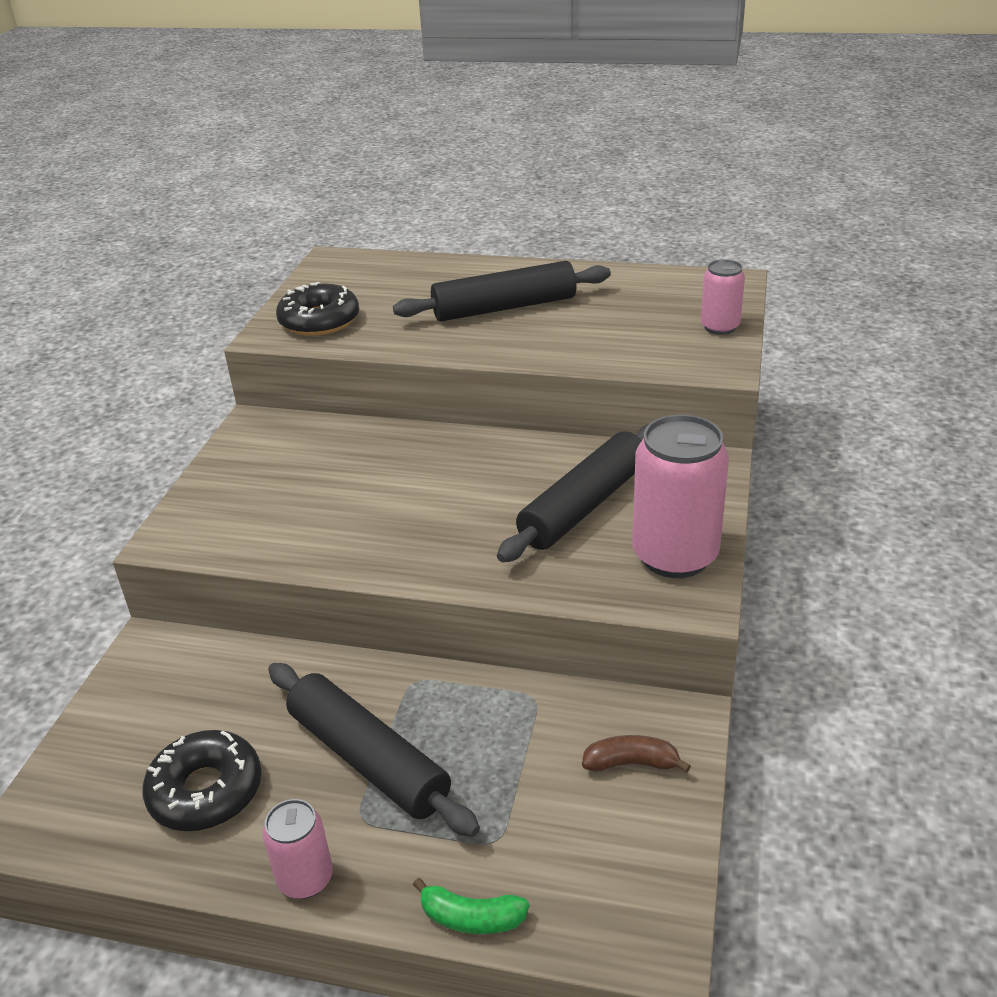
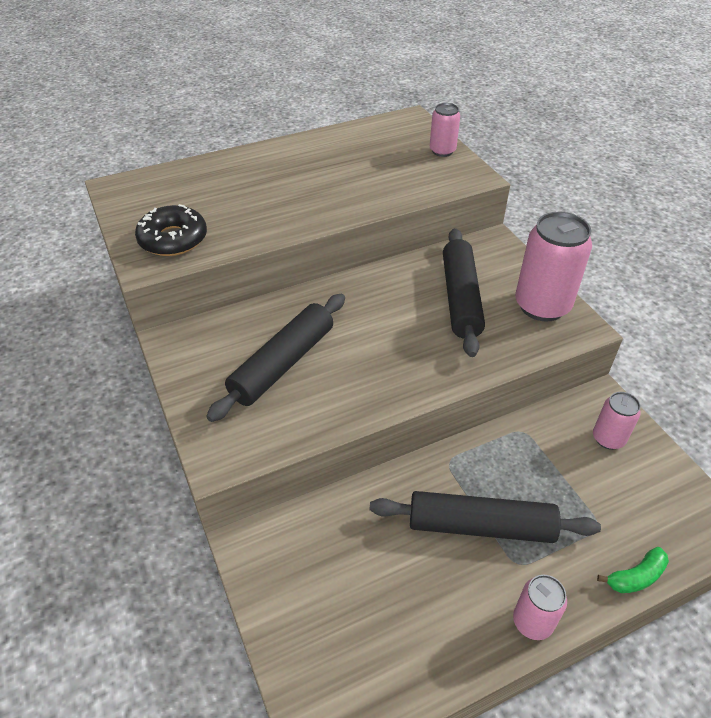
camera: 40 degrees left, 10 degrees up
(206, 791) = (411, 614): black donut -> none
(504, 307) = (296, 182): black rolling pin -> black rolling pin (282, 364)
(631, 763) = (608, 438): brown banana -> pink can

